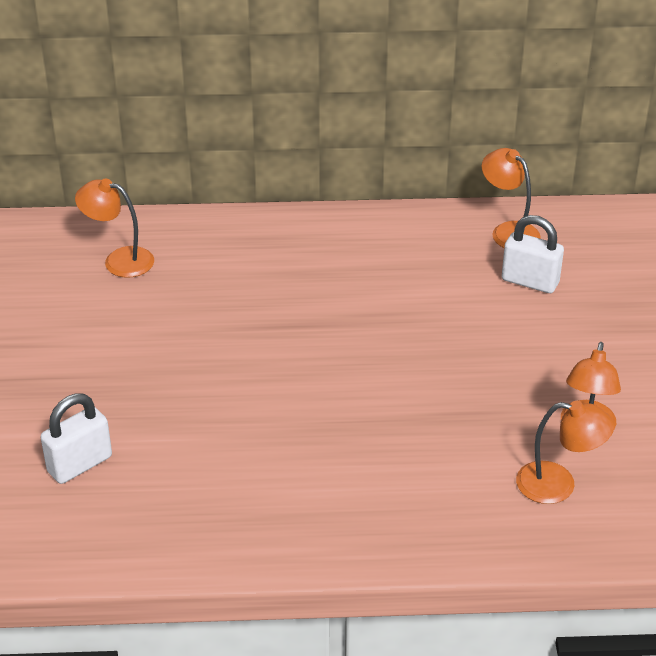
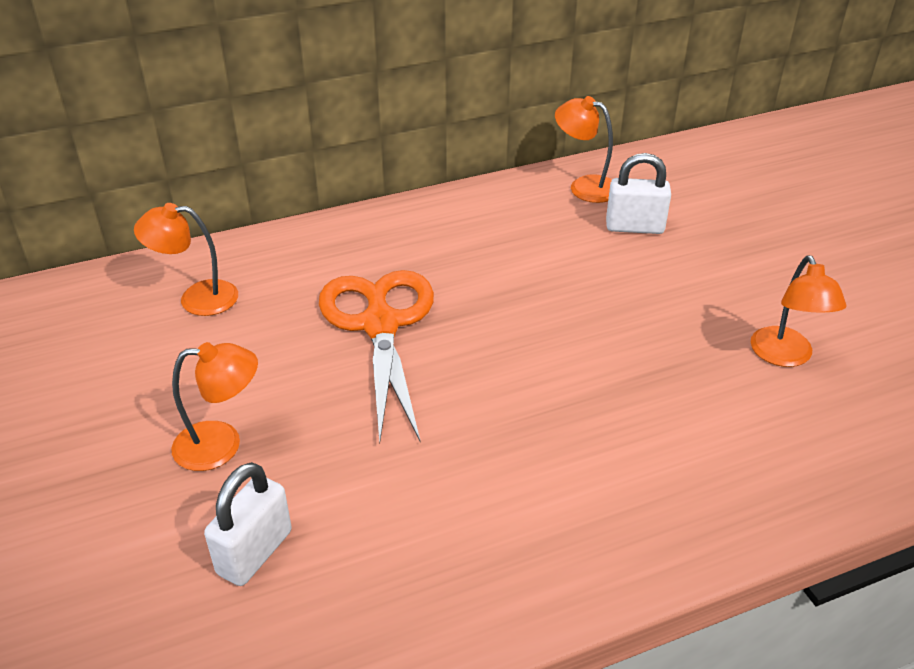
camera: 20 degrees left, 0 degrees up
(255, 317) = (380, 324): none -> orange scissors
(558, 485) = (800, 423): orange lamp -> orange lamp (222, 445)

